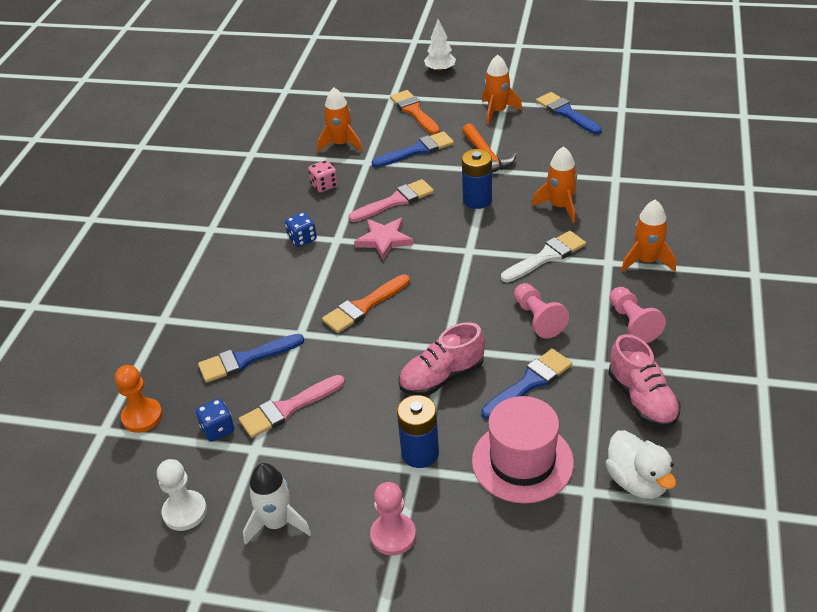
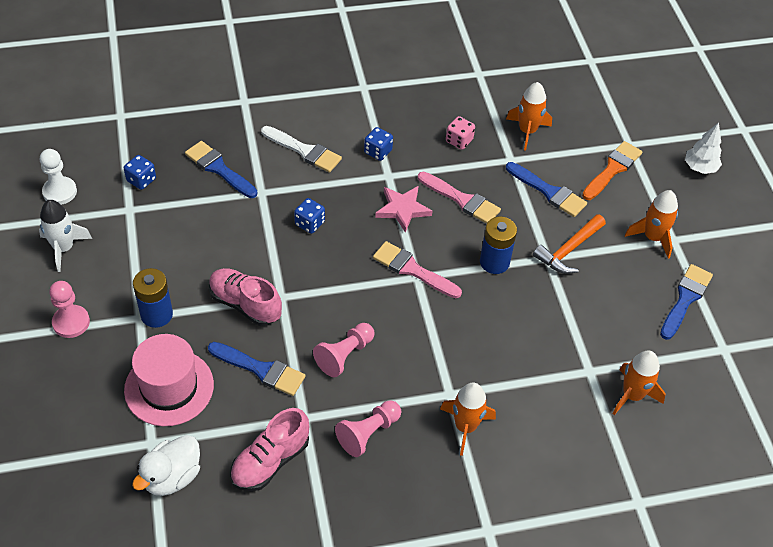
camera: 60 degrees right, 10 degrees up
(142, 417) = (139, 132): orange pawn -> none
(287, 408) = (176, 214): pink brush -> pink brush (412, 270)
(363, 306) = (309, 223): orange brush -> blue dice
(546, 256) = (435, 340): white brush -> white brush (304, 151)
(560, 206) = (517, 333): orange rocket -> orange rocket (632, 395)

